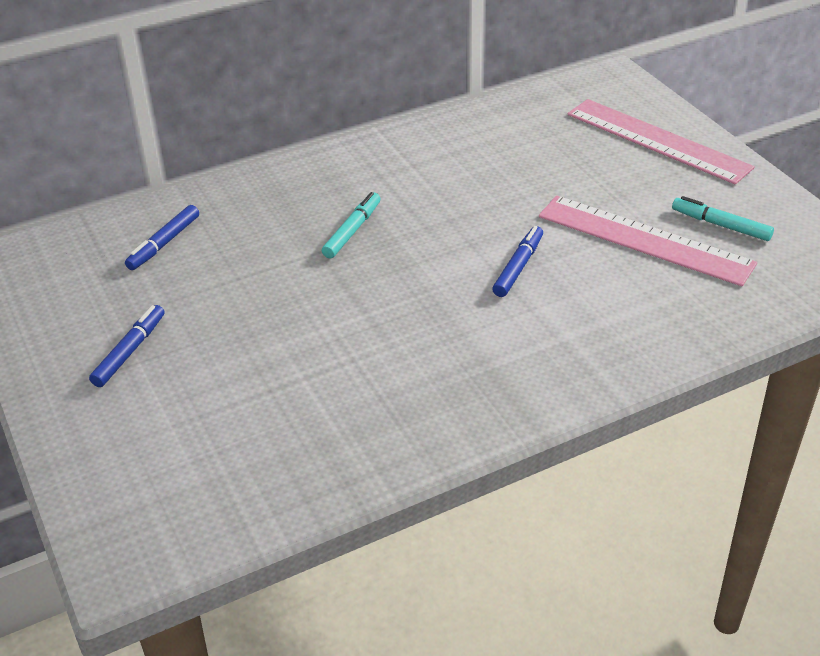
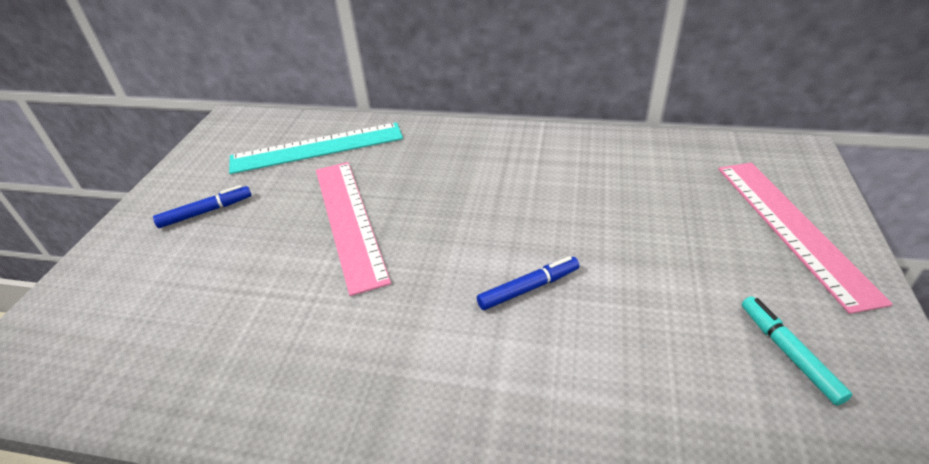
camera: 40 degrees right, 0 degrees up
(164, 243) = (317, 148): blue marker -> turquoise ruler
(352, 231) = (437, 192): turquoise marker -> none
(644, 239) = (681, 324): pink ruler -> pink ruler (349, 221)

